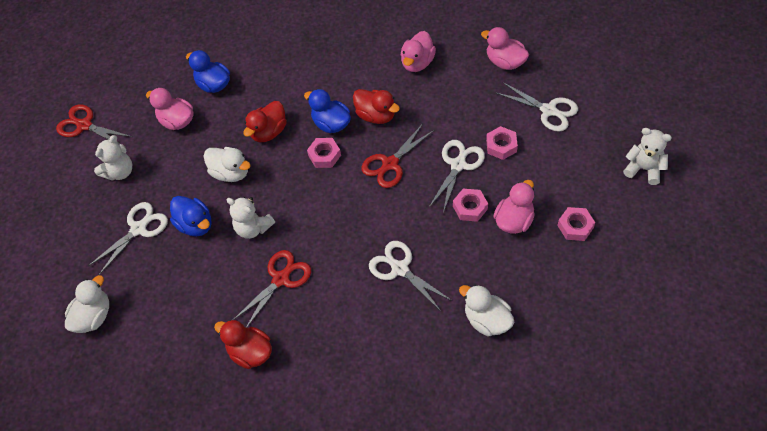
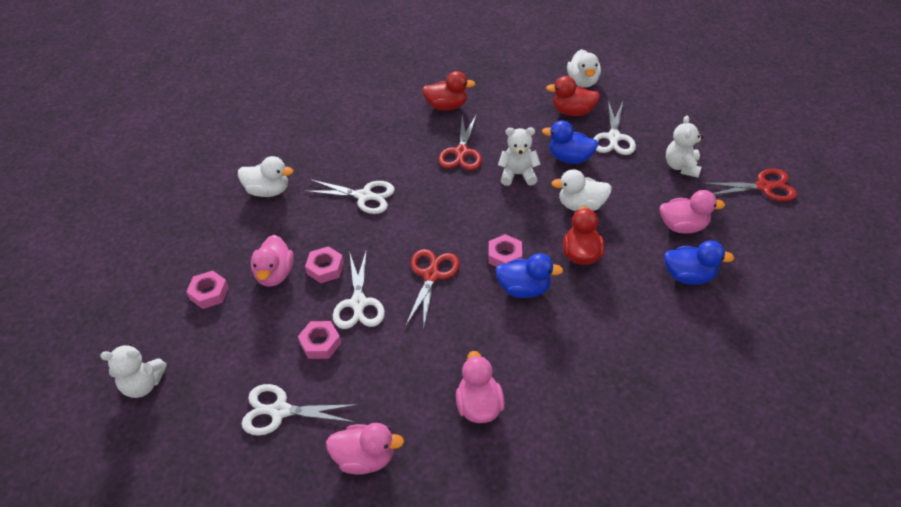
camera: 145 degrees right, 10 degrees down
(376, 115) = (482, 318): red duck -> red duck (572, 112)

